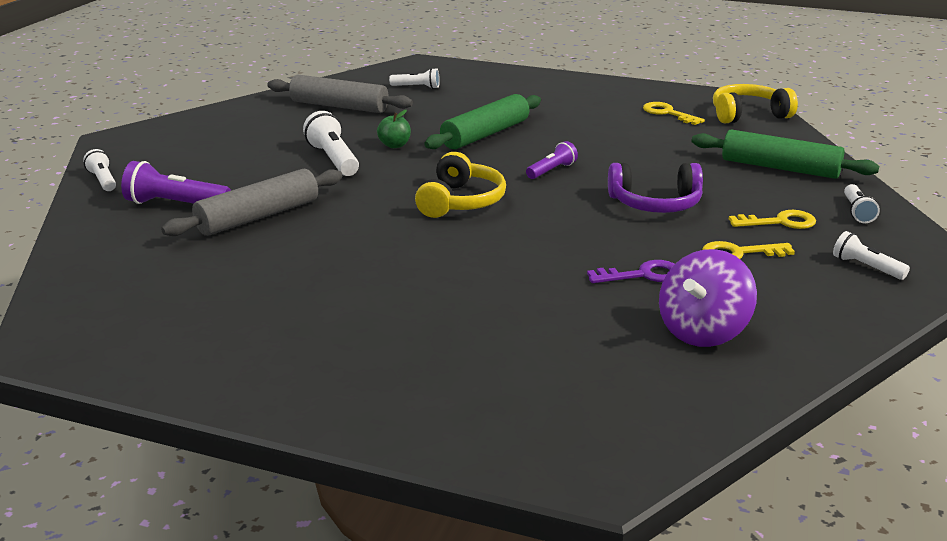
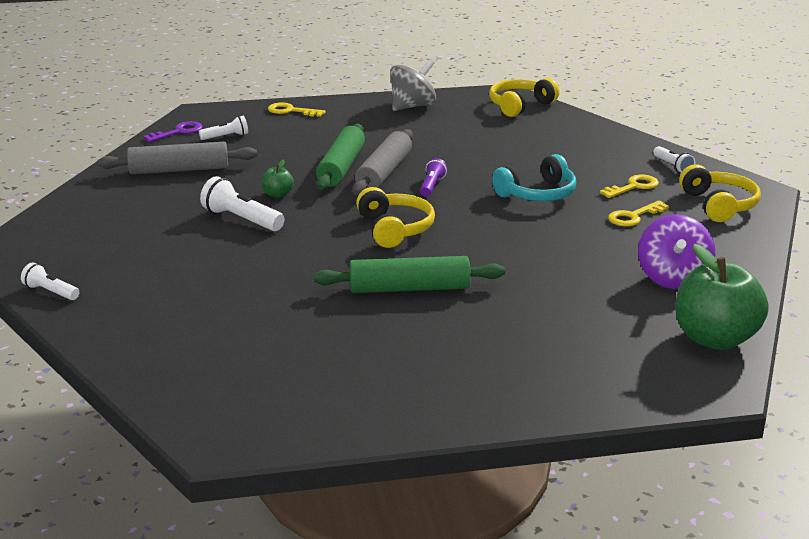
camera: 30 degrees left, 0 degrees up
(175, 204) = (155, 295): purple flashlight -> none
(258, 216) = (245, 285): grey rolling pin -> grey rolling pin (384, 173)
(629, 94) = (412, 106): none -> grey spinning top
(642, 275) = (591, 250): purple key -> purple key (178, 132)
(655, 204) = (538, 194): purple headphones -> turquoise headphones
(667, 113) = (461, 117): yellow key -> yellow key (291, 111)
(669, 416) = (714, 339): none -> green apple
(780, 168) = (589, 145): green rolling pin -> green rolling pin (409, 288)
(866, 267) = (719, 205): white flashlight -> yellow headphones

